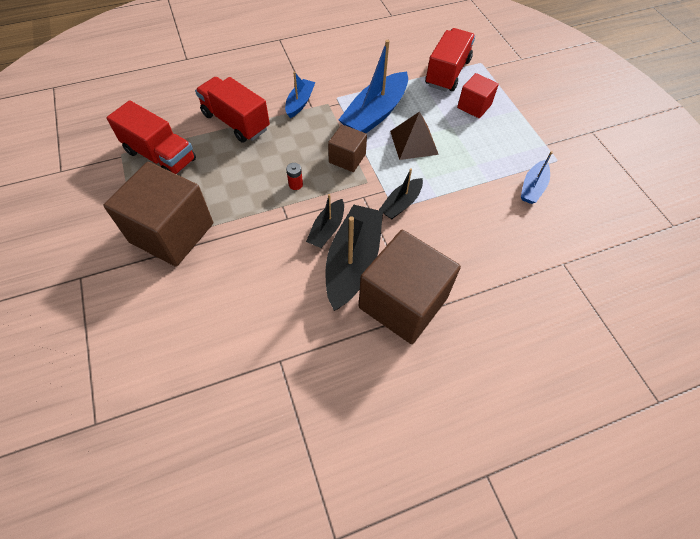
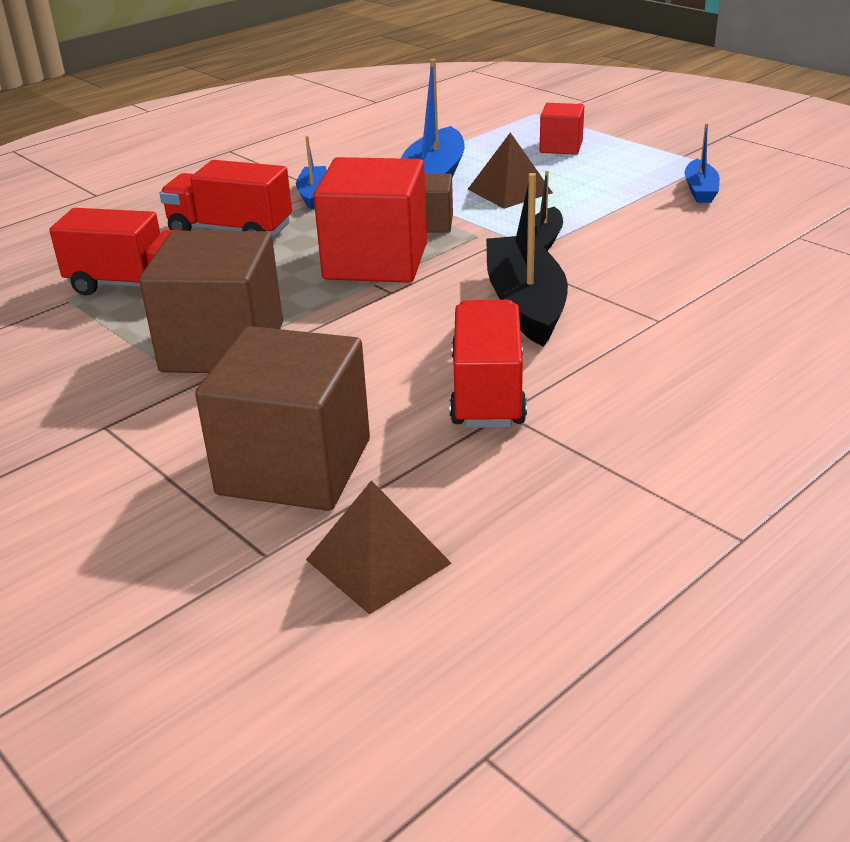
camera: 20 degrees left, 25 degrees down
(142, 458) = (378, 561): none -> brown pyramid
(295, 184) = (376, 261): red battery -> red cube
(327, 229) = (460, 286): black boat -> none
(403, 302) = (627, 318): brown cube -> brown cube (294, 466)
(447, 73) = (499, 129): red truck -> red truck (487, 392)

